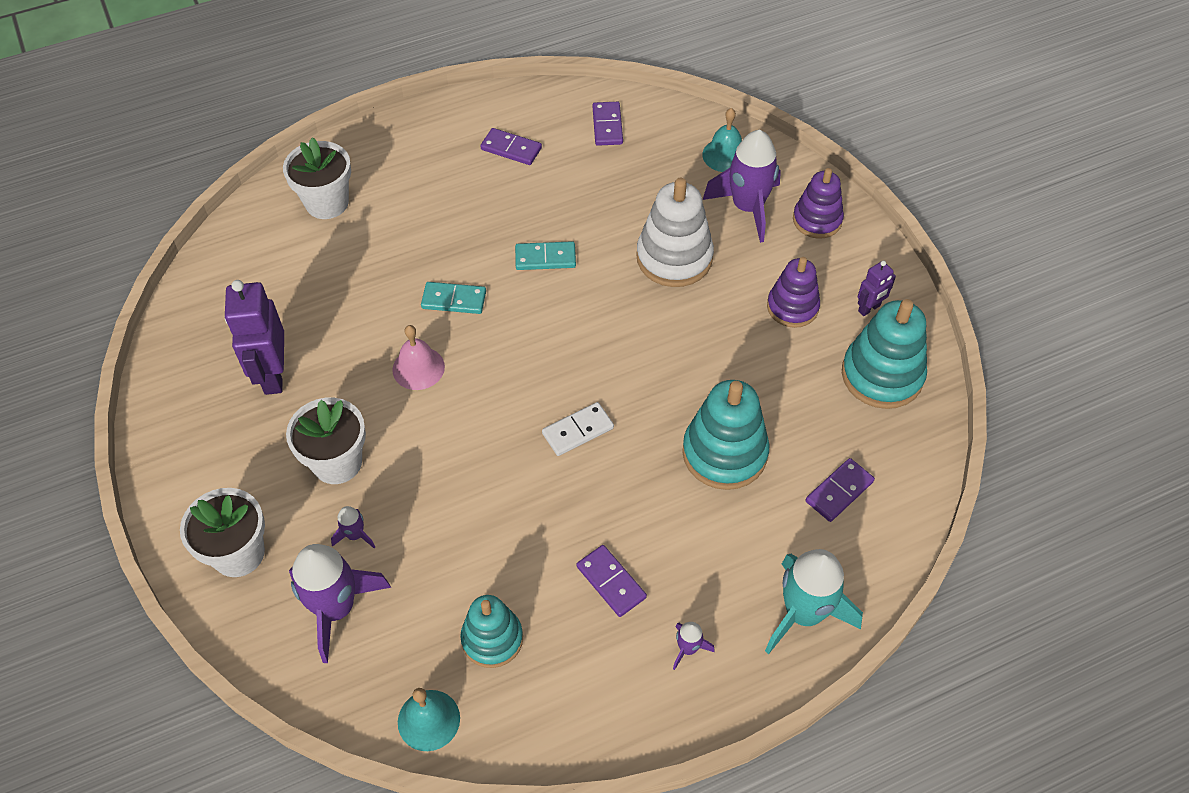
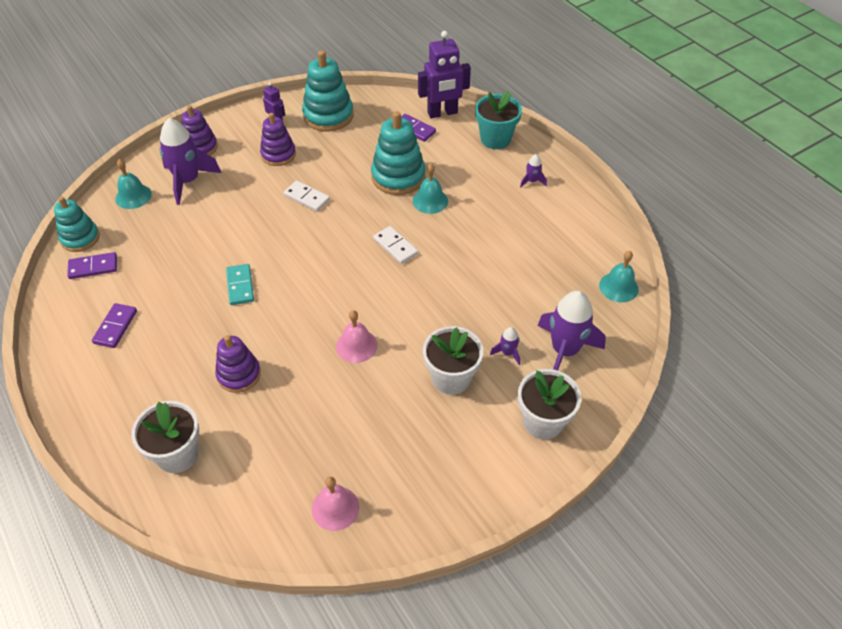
camera: 100 degrees left, 5 degrees down
(213, 329) = (335, 508): none -> pink bell
(273, 375) = (378, 444): purple robot -> purple robot (442, 113)
(411, 254) = (239, 374): none -> purple stacking toy
(454, 300) = (287, 336): turquoise domino -> none
(492, 639) = (557, 266): turquoise stacking toy -> turquoise stacking toy (80, 238)
(611, 582) = (501, 217): purple domino -> none
(664, 488) = (430, 201): none -> turquoise bell
(674, 258) = (237, 214): white stacking toy -> none
(694, 335) = (307, 198): none -> white domino
(803, 613) = (495, 139): turquoise rocket -> turquoise flower pot

